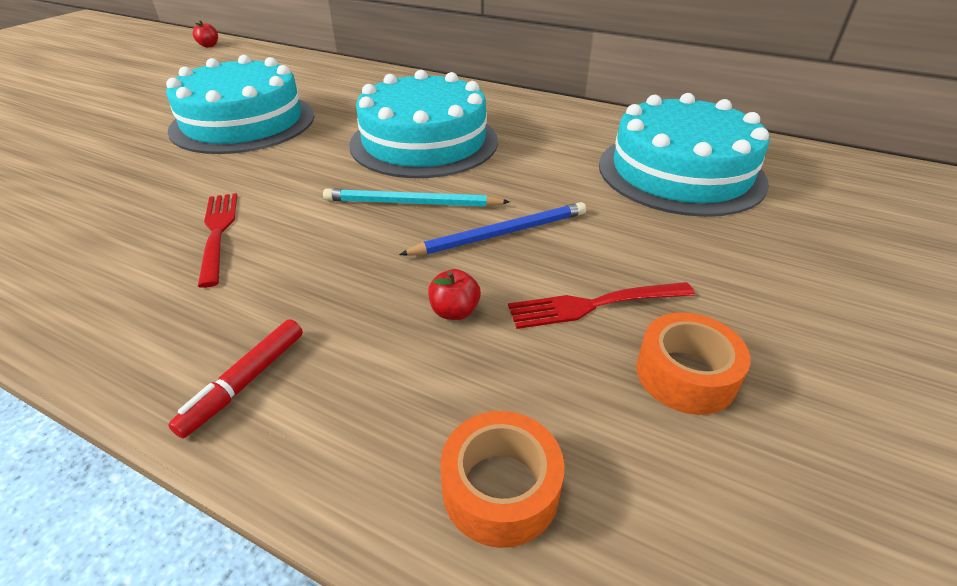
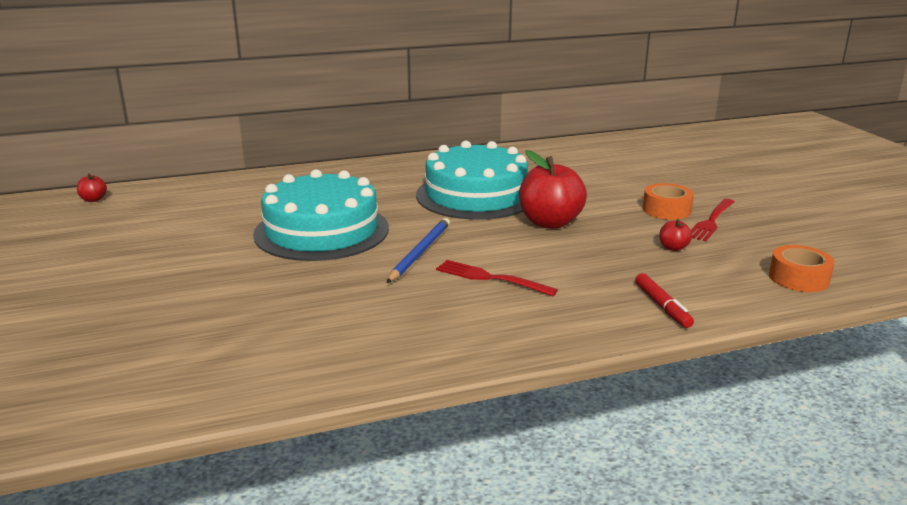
camera: 45 degrees left, 15 degrees down
(412, 203) = (550, 223): turquoise pencil -> red apple
(501, 234) = (620, 215): blue pencil -> blue pencil (420, 252)
(680, 172) = (630, 161): turquoise cake -> none
(685, 374) = (779, 226): orange tape -> orange tape (666, 210)

